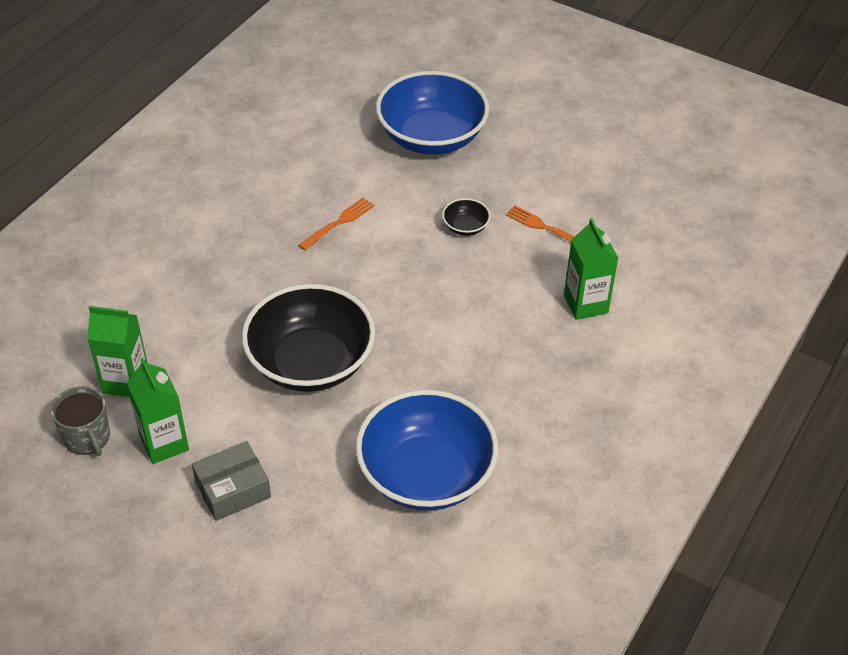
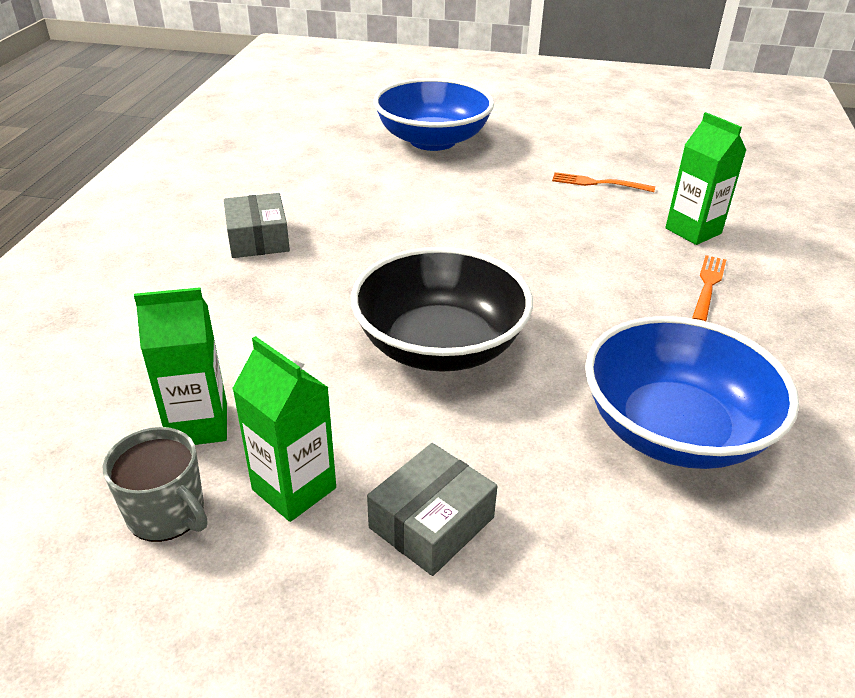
camera: 20 degrees left, 10 degrees down
(230, 224) = (258, 239): none -> grey box
(339, 222) = (384, 216): orange fork -> orange fork (708, 285)
(465, 227) = (520, 196): black bowl -> none

